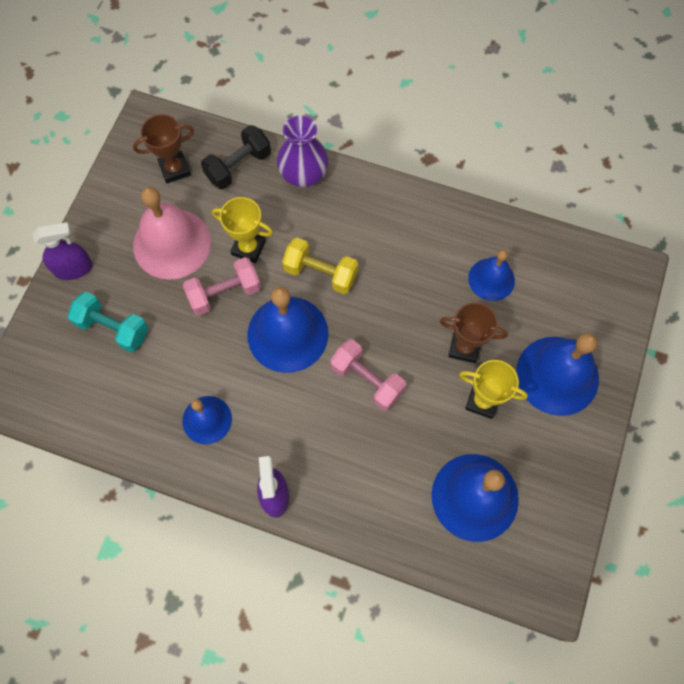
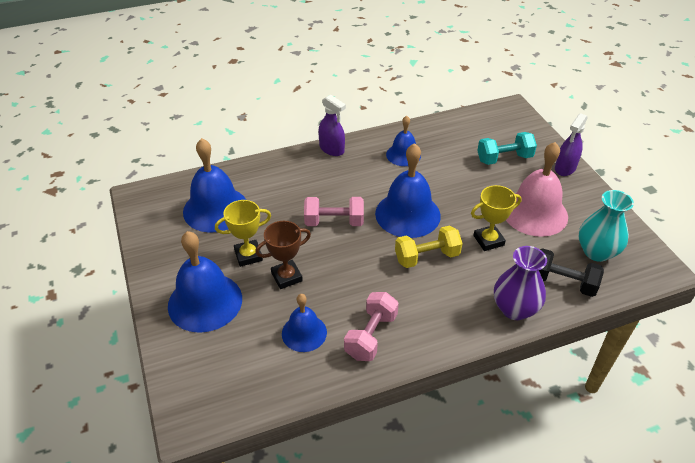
camera: 140 degrees right, 25 degrees down
(174, 169) = (596, 252): brown trophy -> turquoise vase
(224, 293) = (469, 209): pink dumbbell -> pink dumbbell (371, 336)
(238, 166) = (563, 282): black dumbbell -> black dumbbell turned 75 degrees counterclockwise

